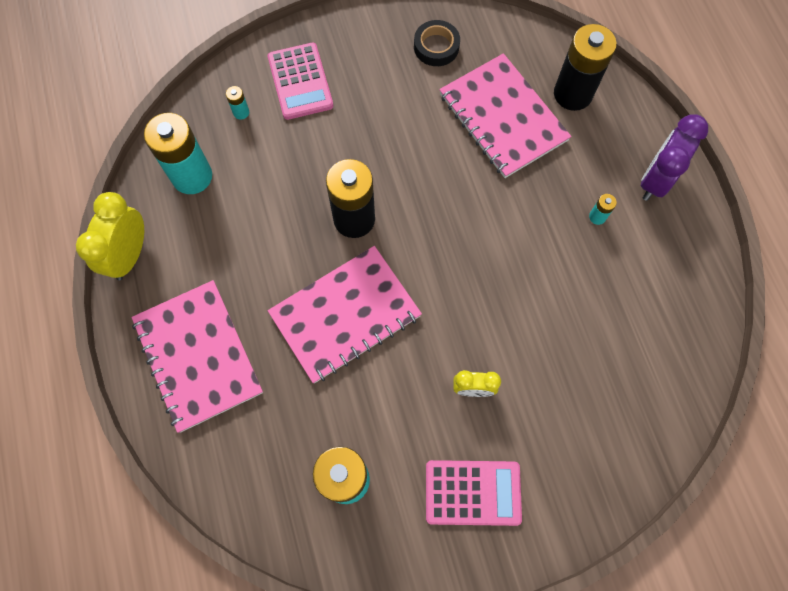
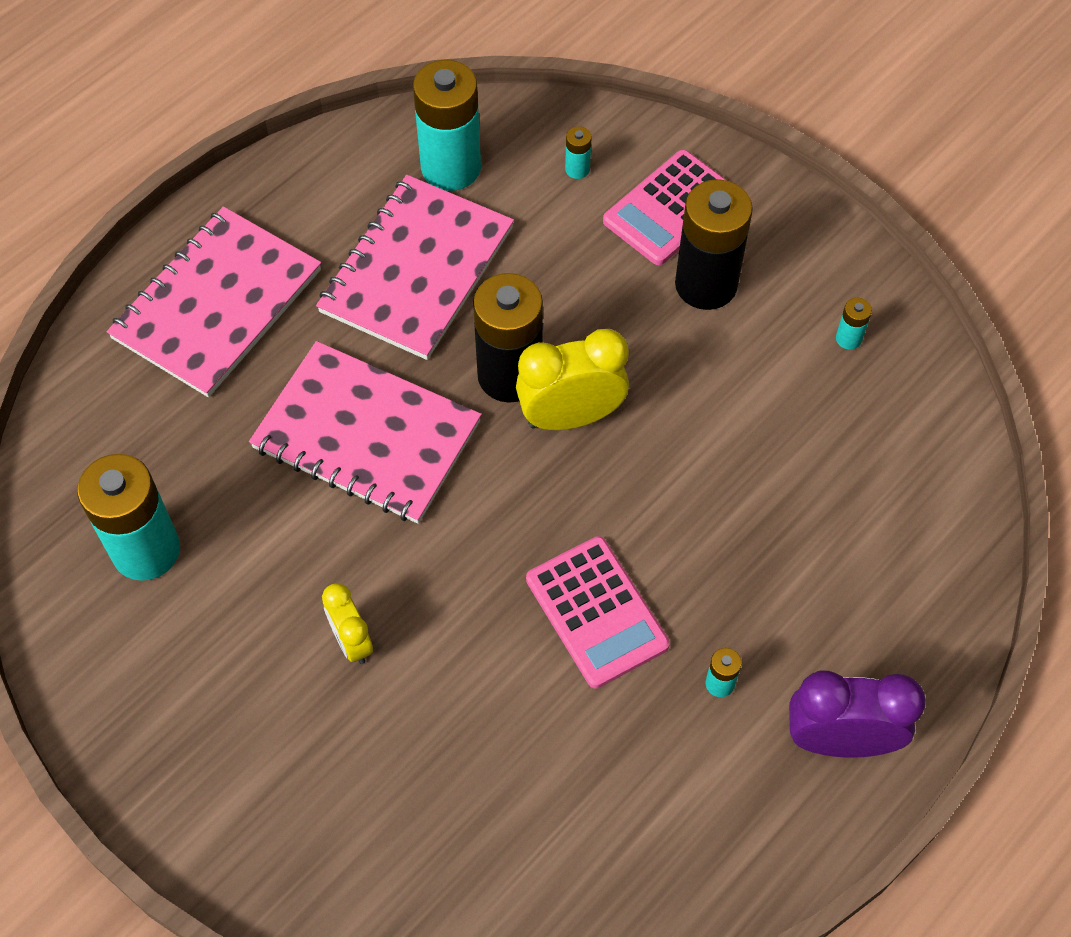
camera: 60 degrees right, 10 degrees down
(129, 255) = (304, 163): yellow clock -> yellow clock (571, 416)
(436, 47) = (848, 338): black tape -> turquoise battery
(472, 492) = (206, 711): pink calculator -> pink calculator (596, 612)
(502, 117) = (795, 479): pink notebook -> pink notebook (416, 270)
(572, 94) = (905, 554): black battery -> black battery (706, 284)

